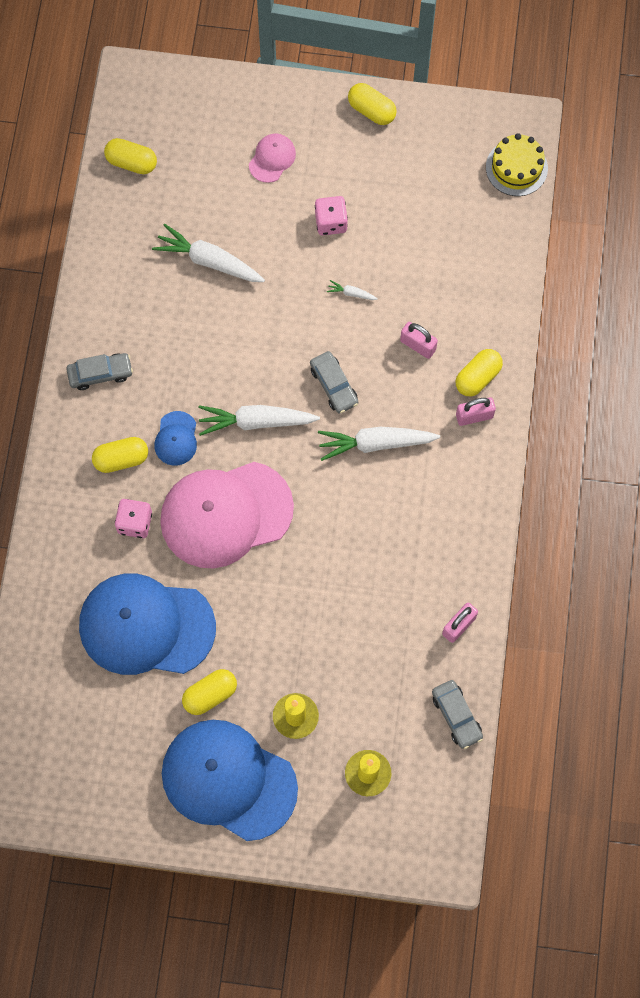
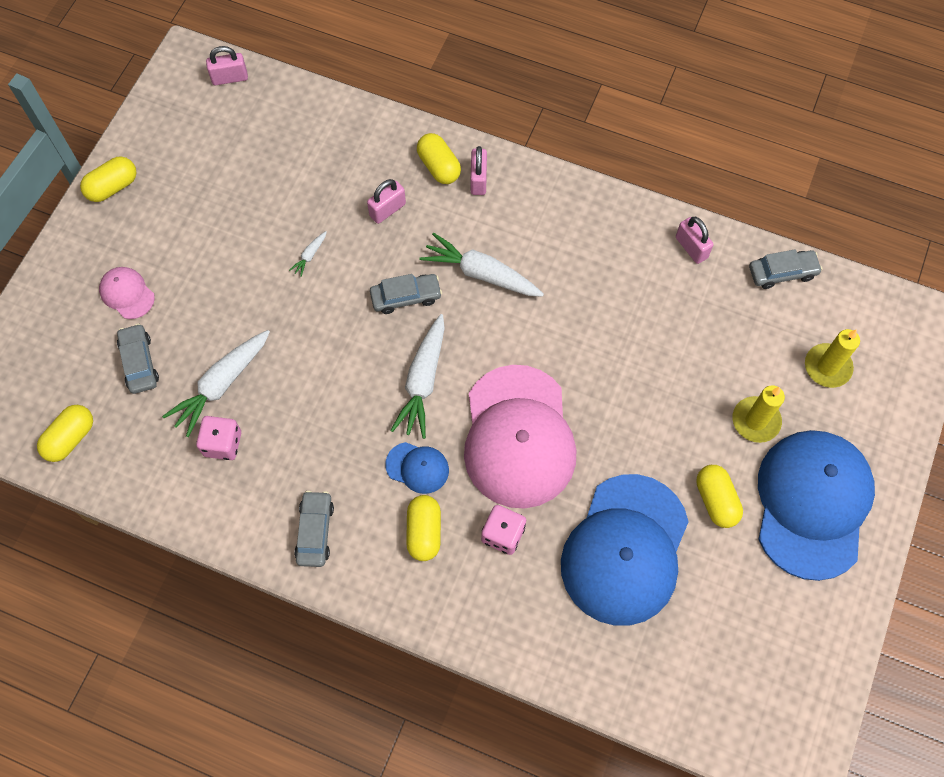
camera: 75 degrees left, 5 degrees down
(211, 190) = (139, 362): none -> grey car
(228, 780) = (812, 503): blue cap -> blue cap turned 150 degrees clockwise
(331, 222) = (223, 255): pink dice -> pink dice (223, 444)
(376, 444) = (481, 274): white carrot -> white carrot turned 105 degrees clockwise
(516, 168) = (230, 78): yellow cake -> pink padlock

